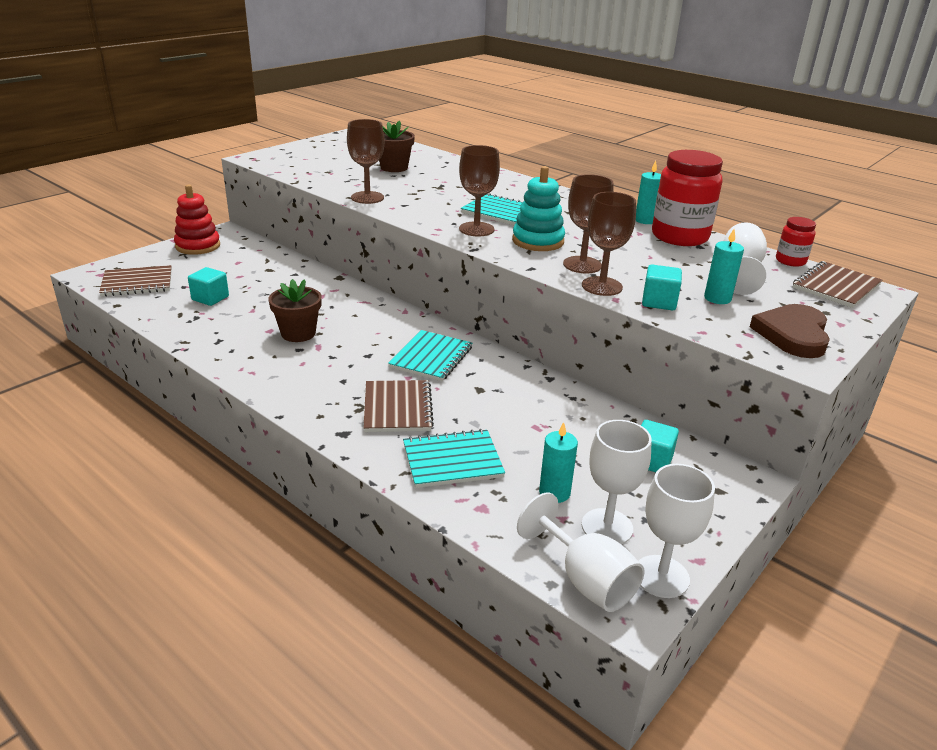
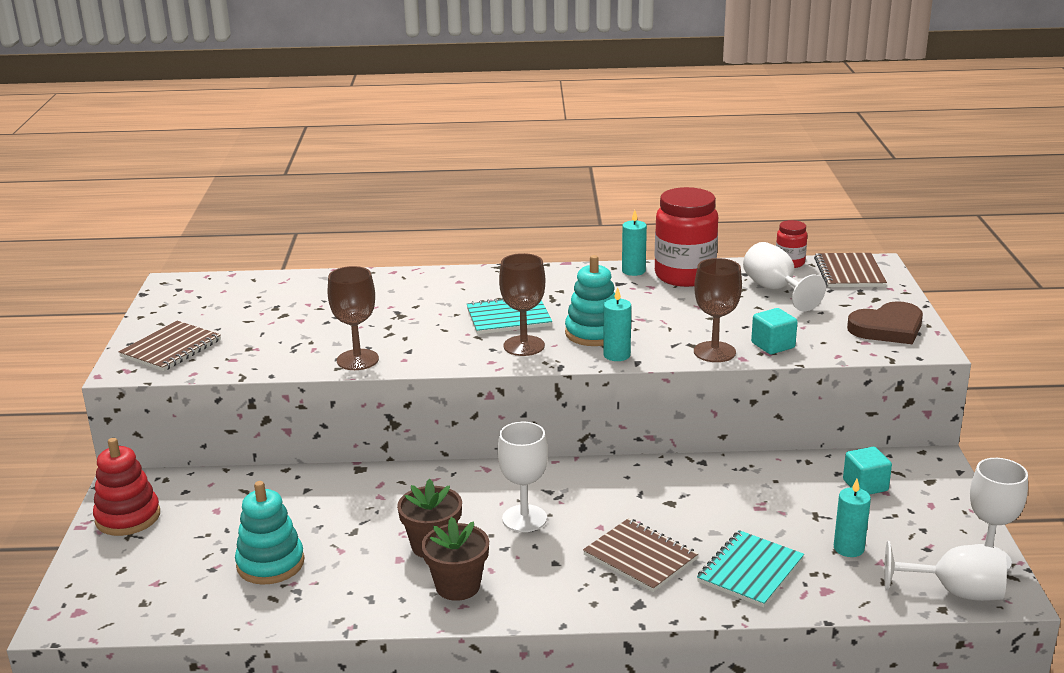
camera: 40 degrees left, 5 degrees down
(137, 283) = (148, 595): brown notebook -> brown notebook (171, 348)
(210, 298) = (270, 564): turquoise cube -> turquoise stacking toy
(394, 168) = (308, 312): brown flower pot -> brown flower pot (458, 586)
(431, 357) = (587, 498): turquoise notebook -> none
(582, 265) = (667, 339): brown goblet -> none
(607, 527) = (912, 550): white goblet -> white goblet (524, 518)
(717, 298) = (801, 322): turquoise candle -> turquoise candle (616, 355)
(793, 334) = (888, 328): brown heart -> brown heart turned 90 degrees counterclockwise

